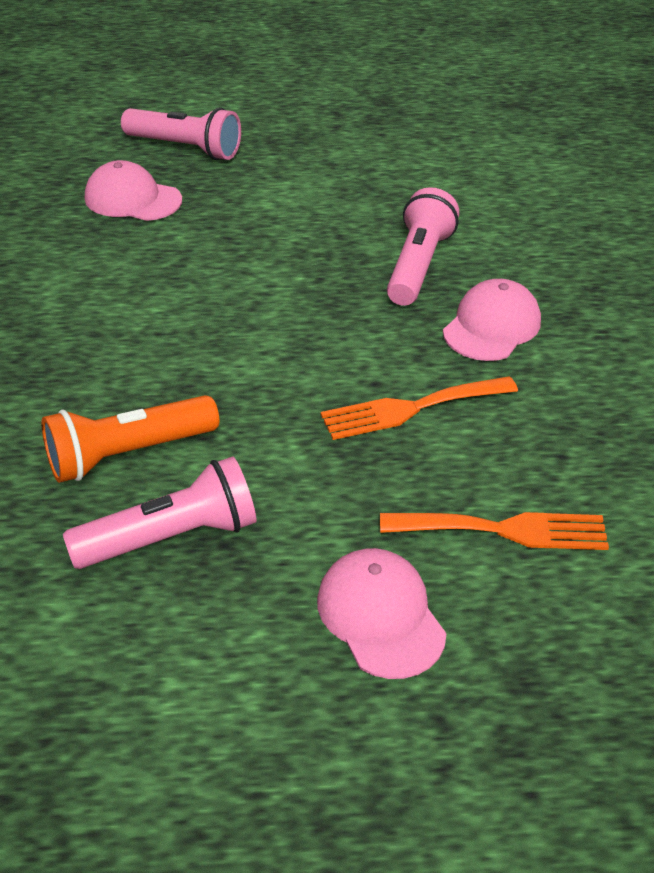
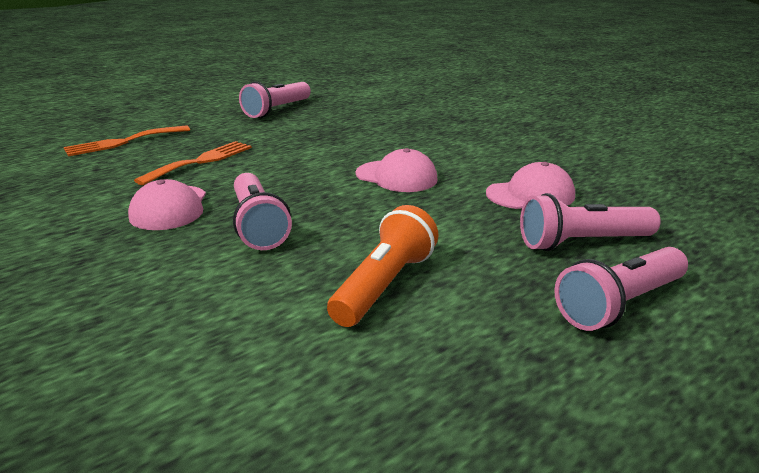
camera: 145 degrees right, 15 degrees down
(128, 454) = (327, 119): orange flashlight -> orange flashlight (384, 285)
(244, 113) = (619, 304): none -> pink flashlight
(380, 616) = (171, 116): pink cap -> pink cap (396, 177)

